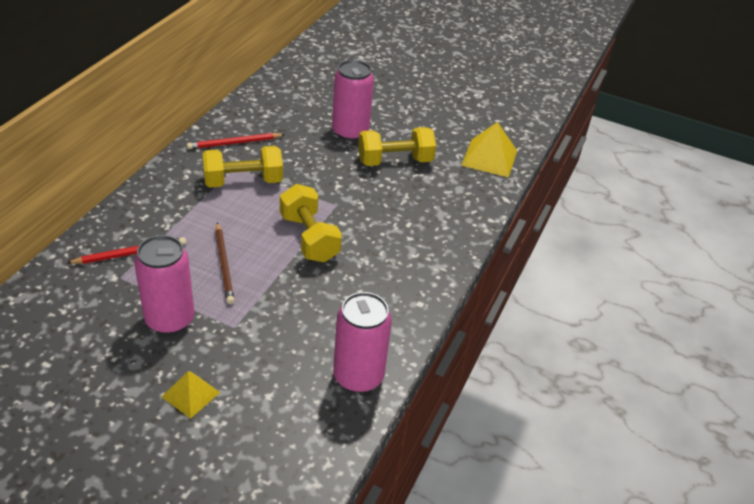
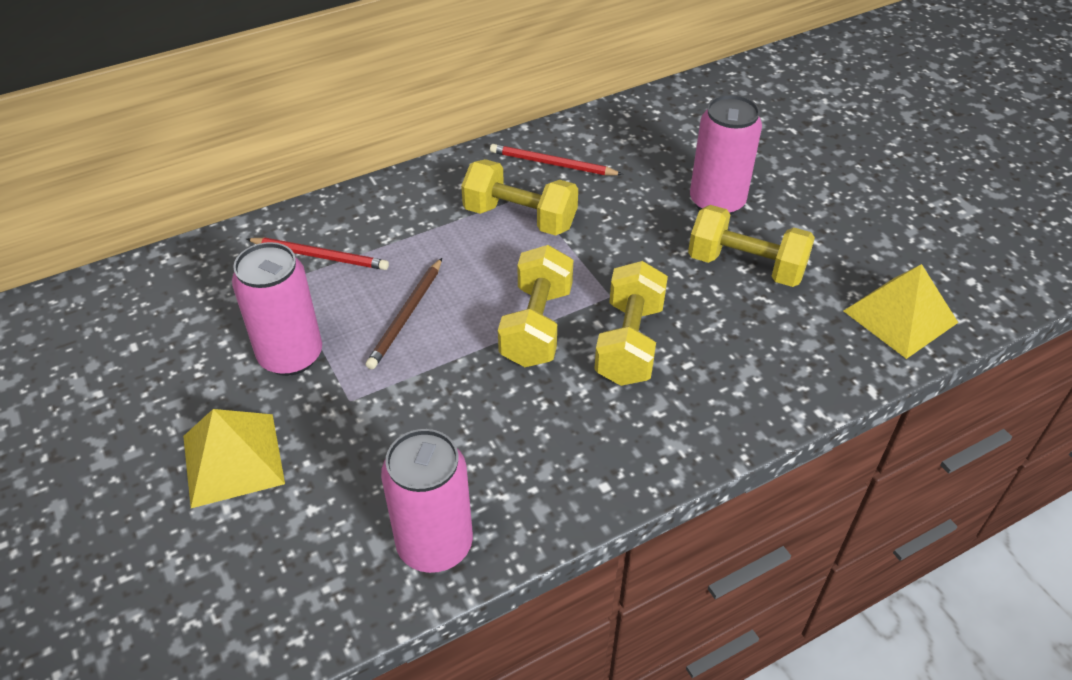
camera: 40 degrees right, 5 degrees up
(190, 394) = (233, 459): yellow pyramid -> yellow pyramid, size x1.63
(369, 226) = (629, 343): none -> yellow dumbbell

